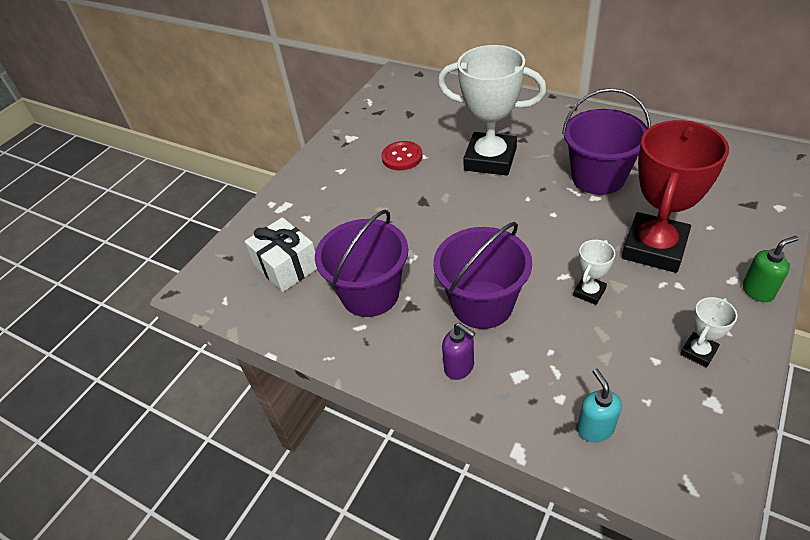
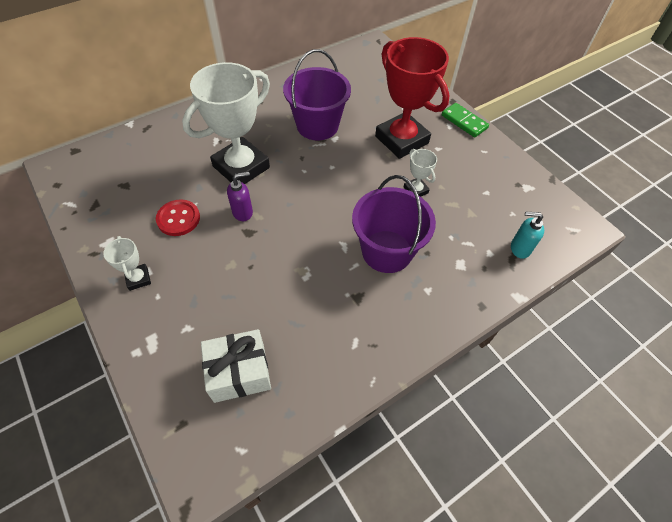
camera: 70 degrees left, 10 degrees up
(370, 294) = (324, 319): purple bucket -> none
(459, 367) = (435, 294): purple soap dispenser -> purple soap dispenser (243, 212)
(698, 352) = (491, 171): white trophy -> white trophy (138, 279)
(758, 291) = (464, 122): green soap dispenser -> green domino

